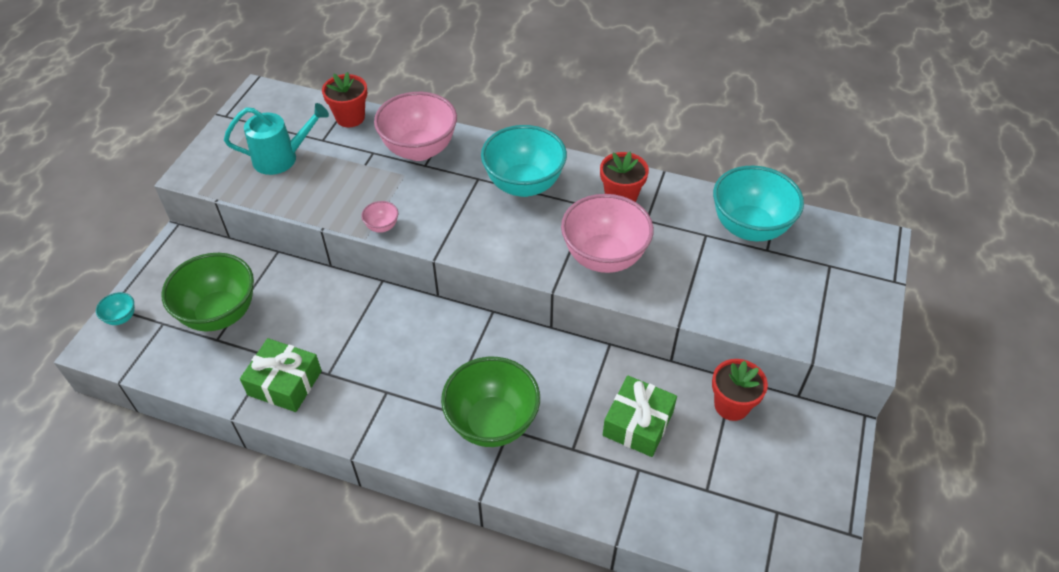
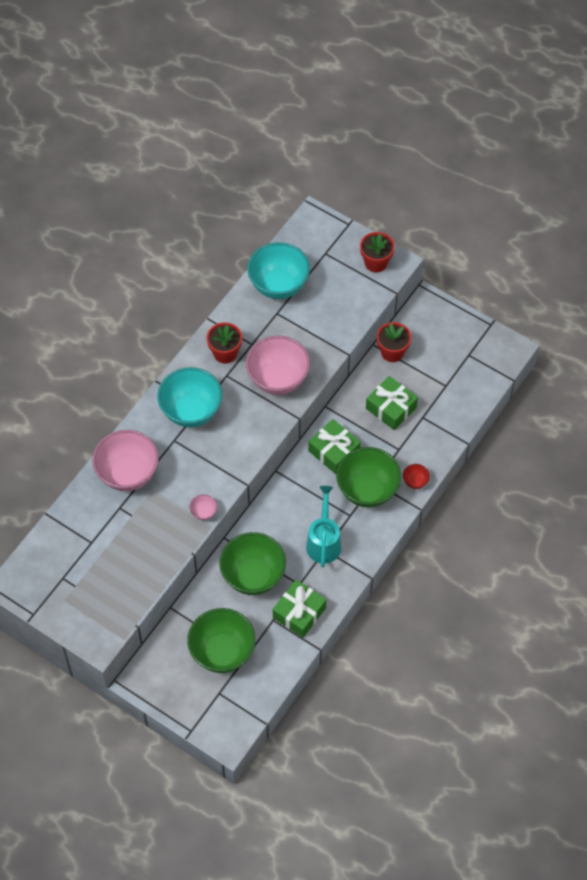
camera: 75 degrees left, 10 degrees up
(121, 318) = (204, 723): turquoise bowl -> none
(282, 158) = (103, 574): turquoise watering can -> turquoise watering can (323, 541)
(332, 321) = (253, 576): none -> green bowl
(350, 117) = (71, 518): red flower pot -> red flower pot (376, 263)
(524, 483) = (415, 482): none -> red bowl
(542, 369) = (334, 451): none -> green gift

